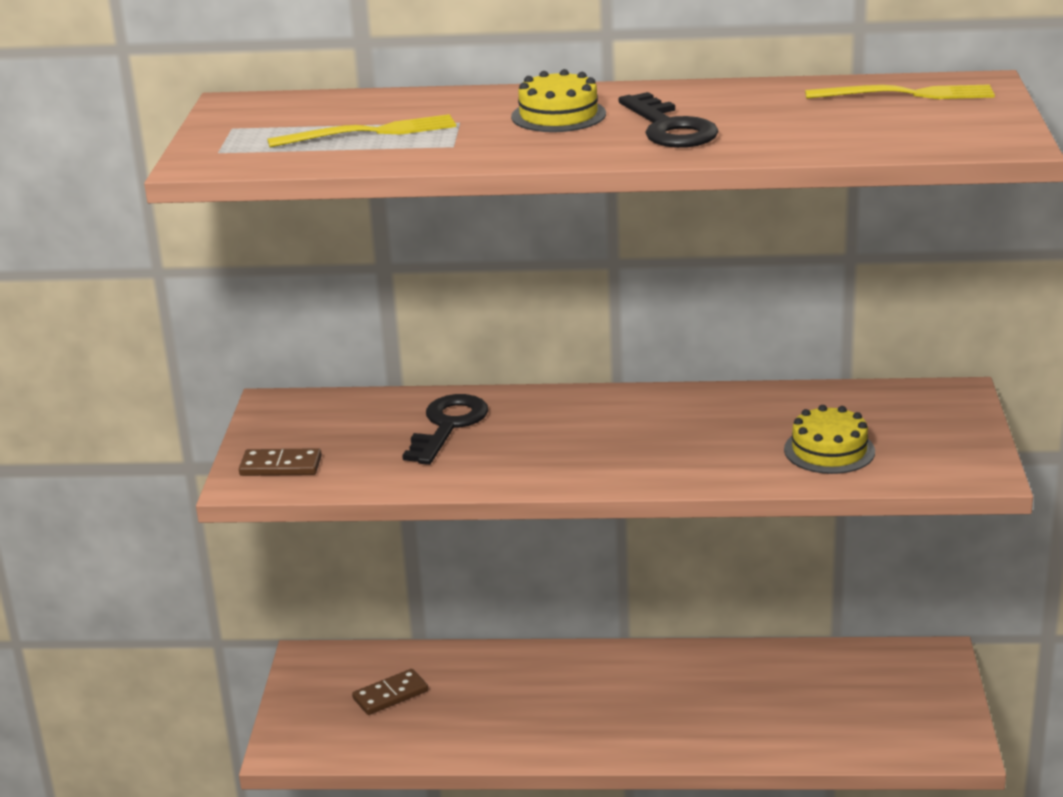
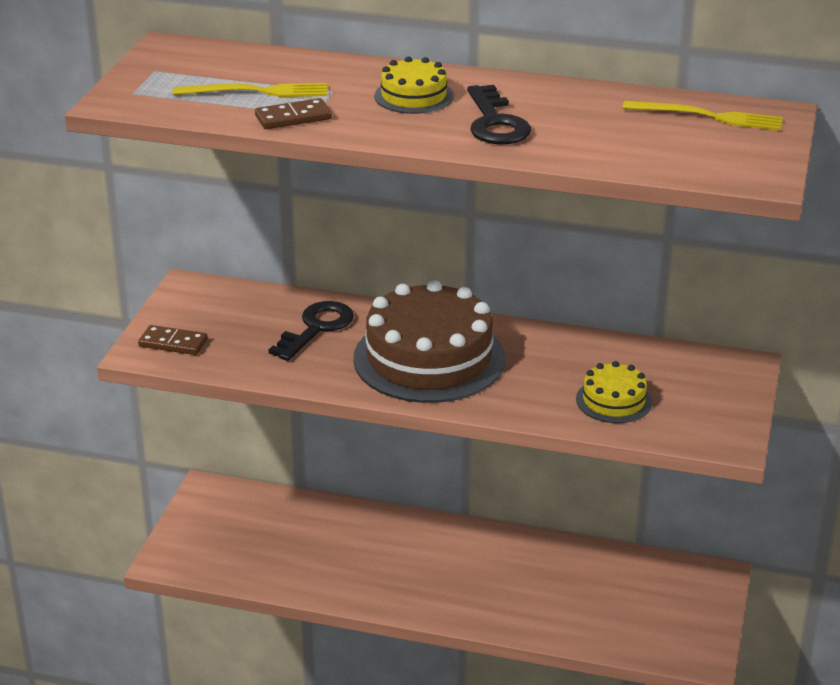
camera: 10 degrees right, 5 degrees up
(390, 695) = (261, 531): brown domino -> brown domino (293, 117)
(595, 438) = (429, 358): none -> brown cake

